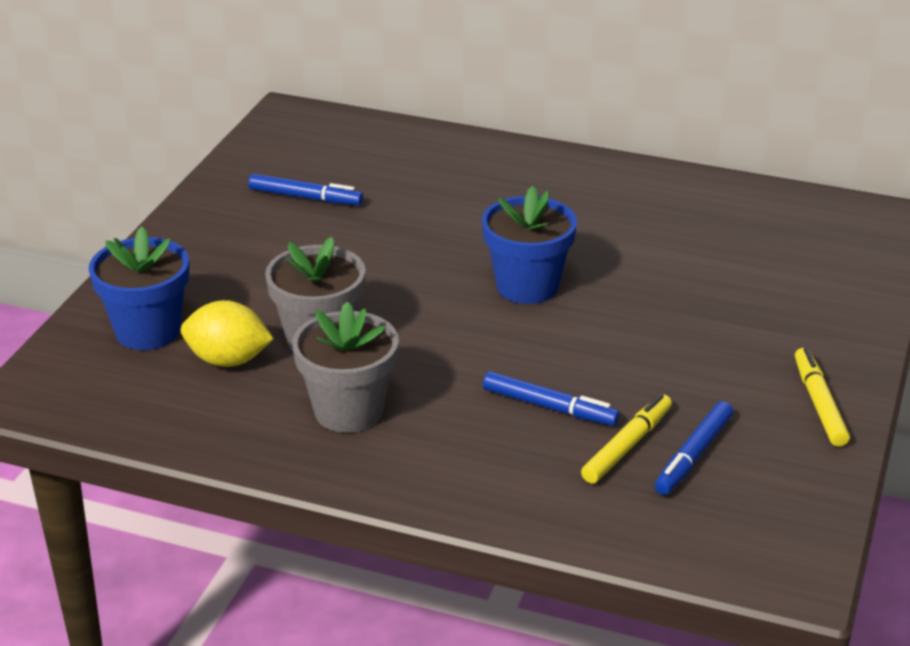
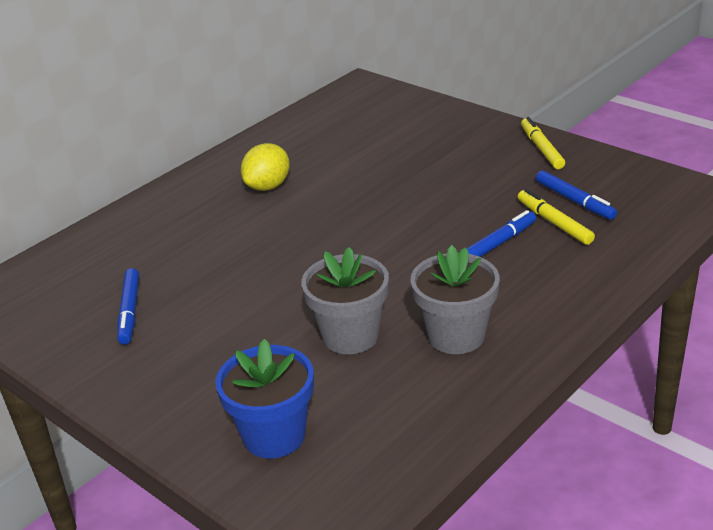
camera: 65 degrees left, 0 degrees up
(228, 360) = (350, 391): yellow lemon -> yellow lemon (268, 186)
(305, 197) = (130, 311): blue marker -> blue marker turned 135 degrees clockwise
(527, 286) = (344, 226): blue flower pot -> none
(819, 404) = (541, 149): yellow marker -> yellow marker turned 60 degrees clockwise

